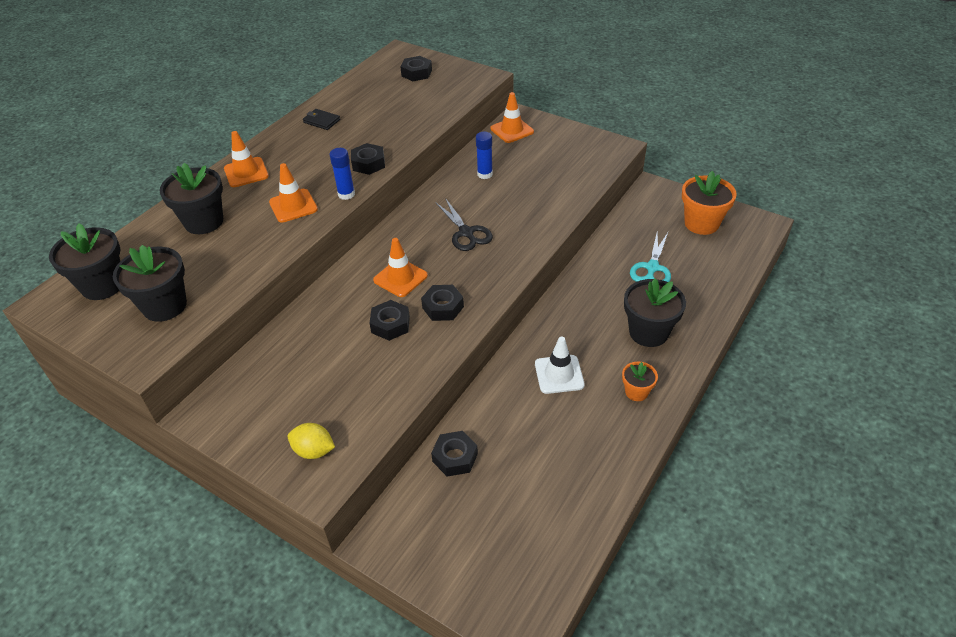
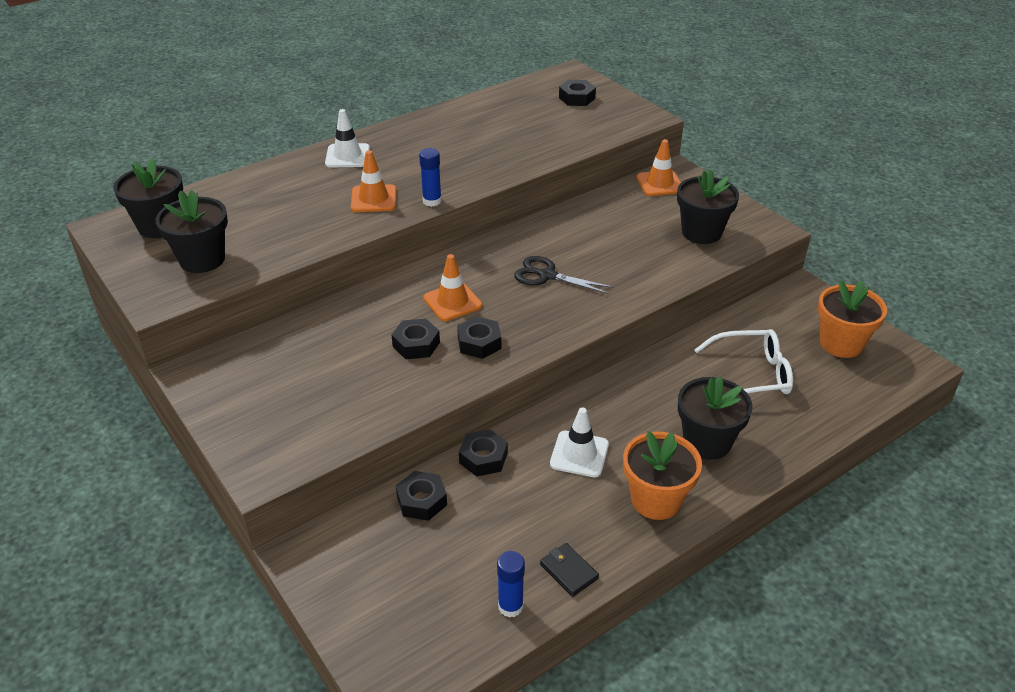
camera: 20 degrees right, 5 degrees down
(204, 222) = (281, 192): black flower pot -> black flower pot (701, 232)
(246, 172) = (347, 156): orange traffic cone -> white traffic cone
(314, 451) = (274, 440): yellow lemon -> none
(321, 121) = (450, 124): black wallet -> black wallet (568, 571)
(368, 163) = (472, 177): black nut -> black nut (483, 458)
(466, 232) = (547, 276): black scissors -> black scissors turned 120 degrees clockwise
(485, 174) = (602, 222): blue glue stick -> blue glue stick (510, 606)
(636, 392) = (656, 500): orange flower pot -> orange flower pot, size x1.82
(652, 267) = (752, 375): turquoise scissors -> white glasses

